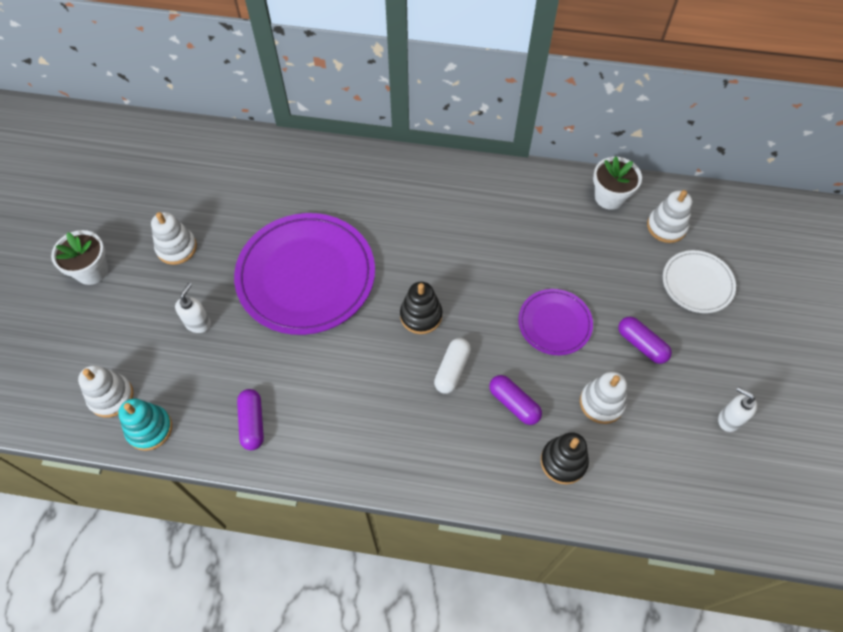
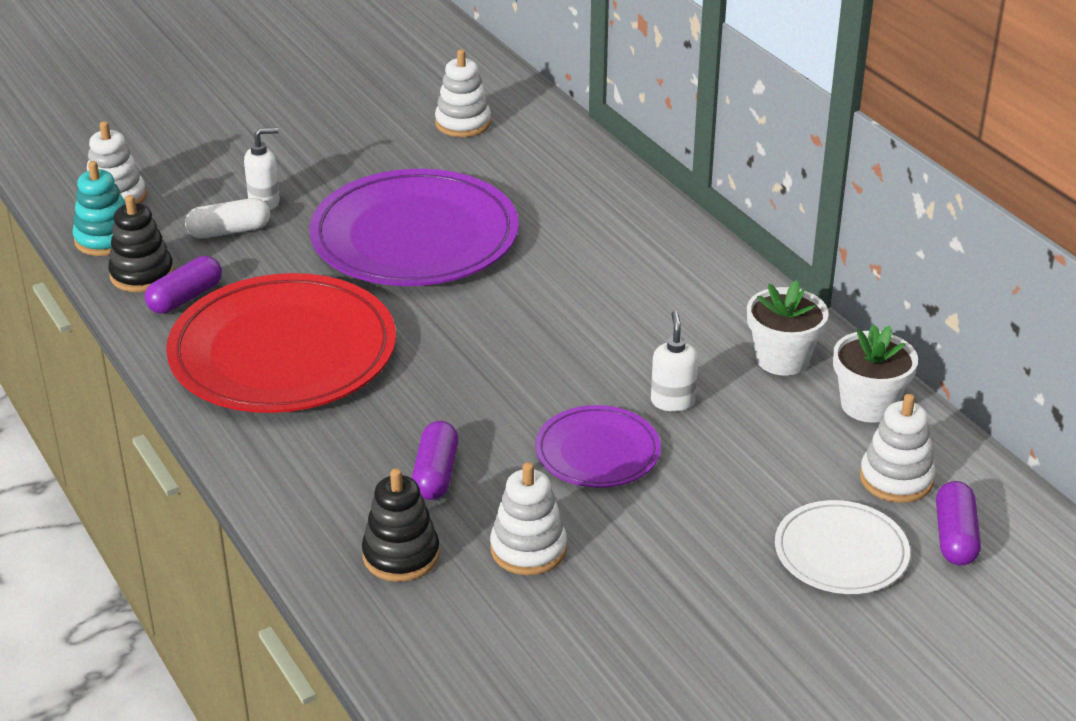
camera: 50 degrees right, 25 degrees down
(92, 270) = (246, 110): white flower pot -> white flower pot (782, 359)
(176, 248) = (340, 141): white stacking toy -> white stacking toy (463, 123)
(350, 406) = (283, 352): none -> red plate
(421, 315) = (469, 341): black stacking toy -> black stacking toy (142, 274)
(452, 370) = (423, 401): white capsule -> white capsule (229, 231)
(641, 344) = (666, 544): purple capsule -> purple capsule (955, 537)
(729, 419) = (651, 686): white soap dispenser -> white soap dispenser (672, 401)

